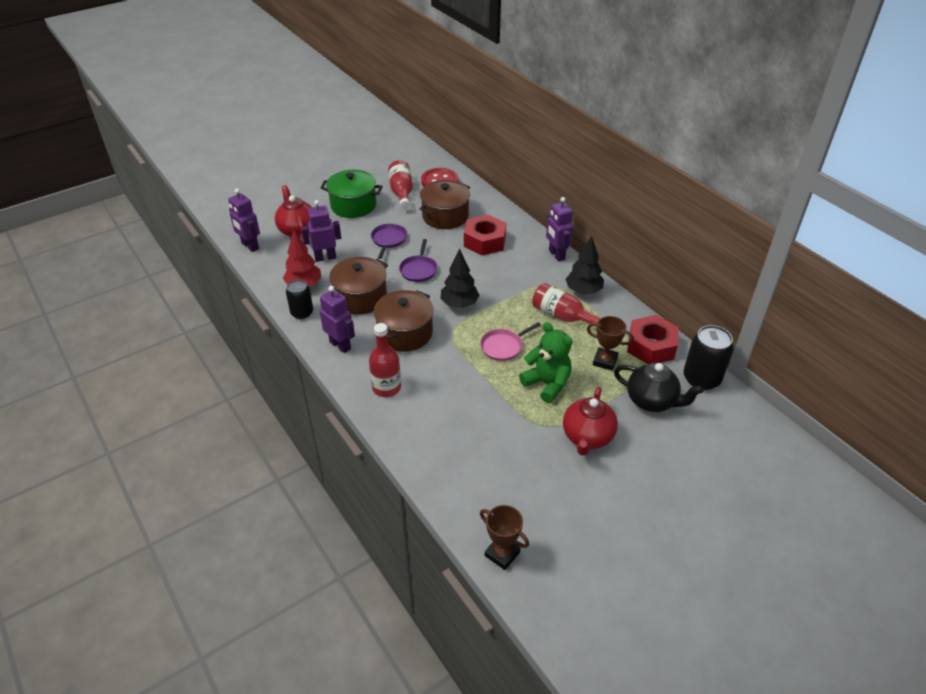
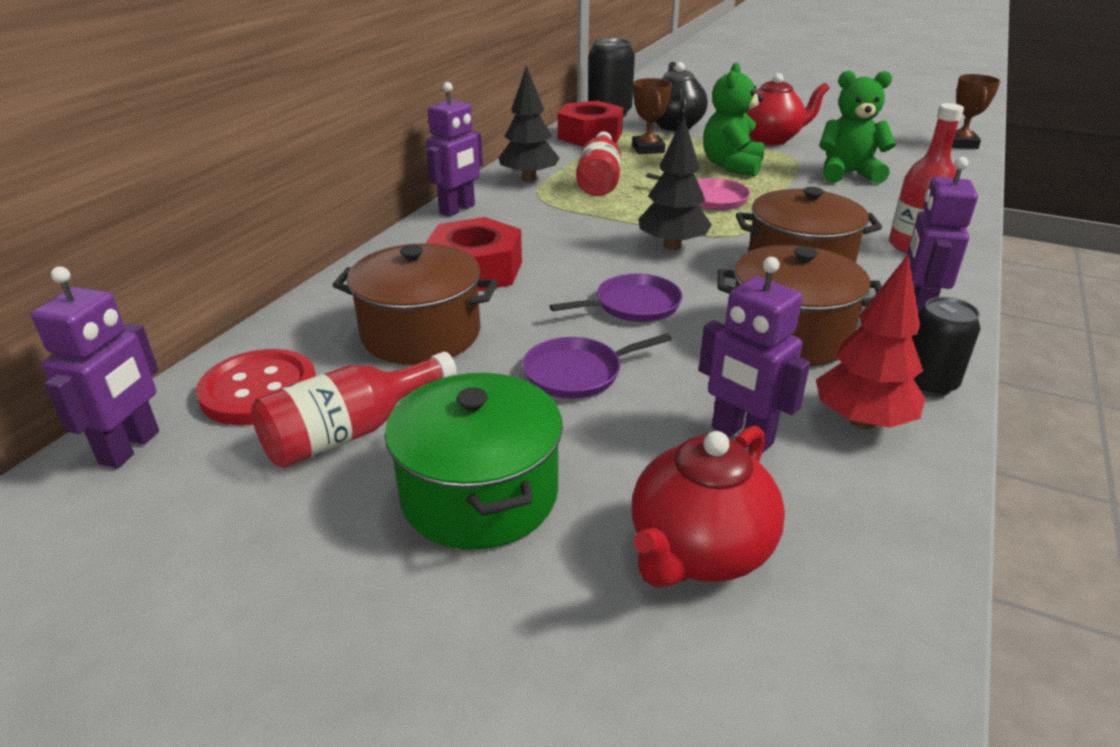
camera: 120 degrees left, 10 degrees down
(250, 246) = (884, 621): purple robot -> purple robot (131, 448)
(494, 432) = (847, 174): none -> green teddy bear

